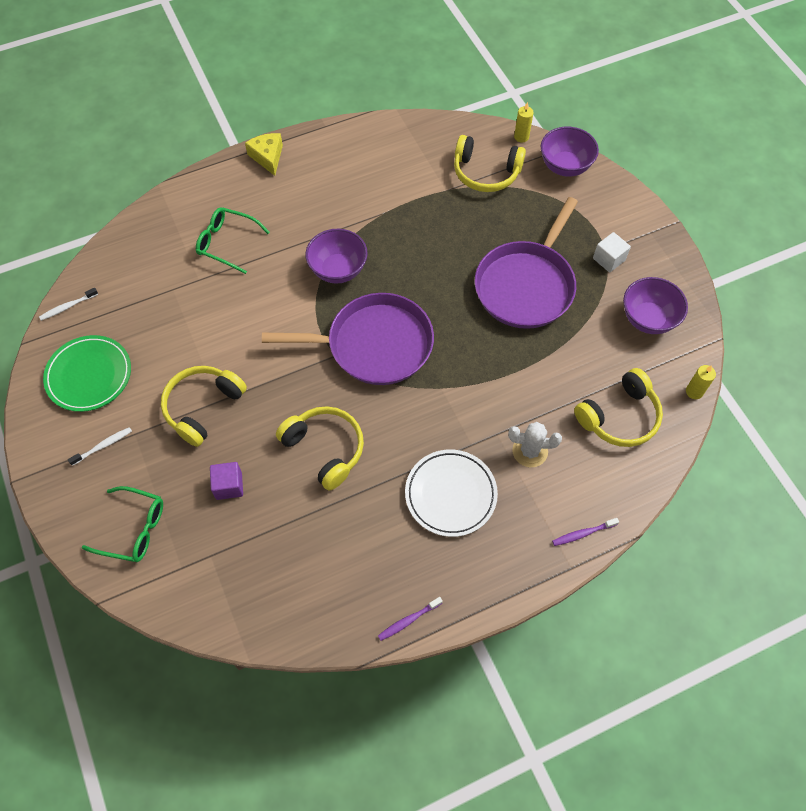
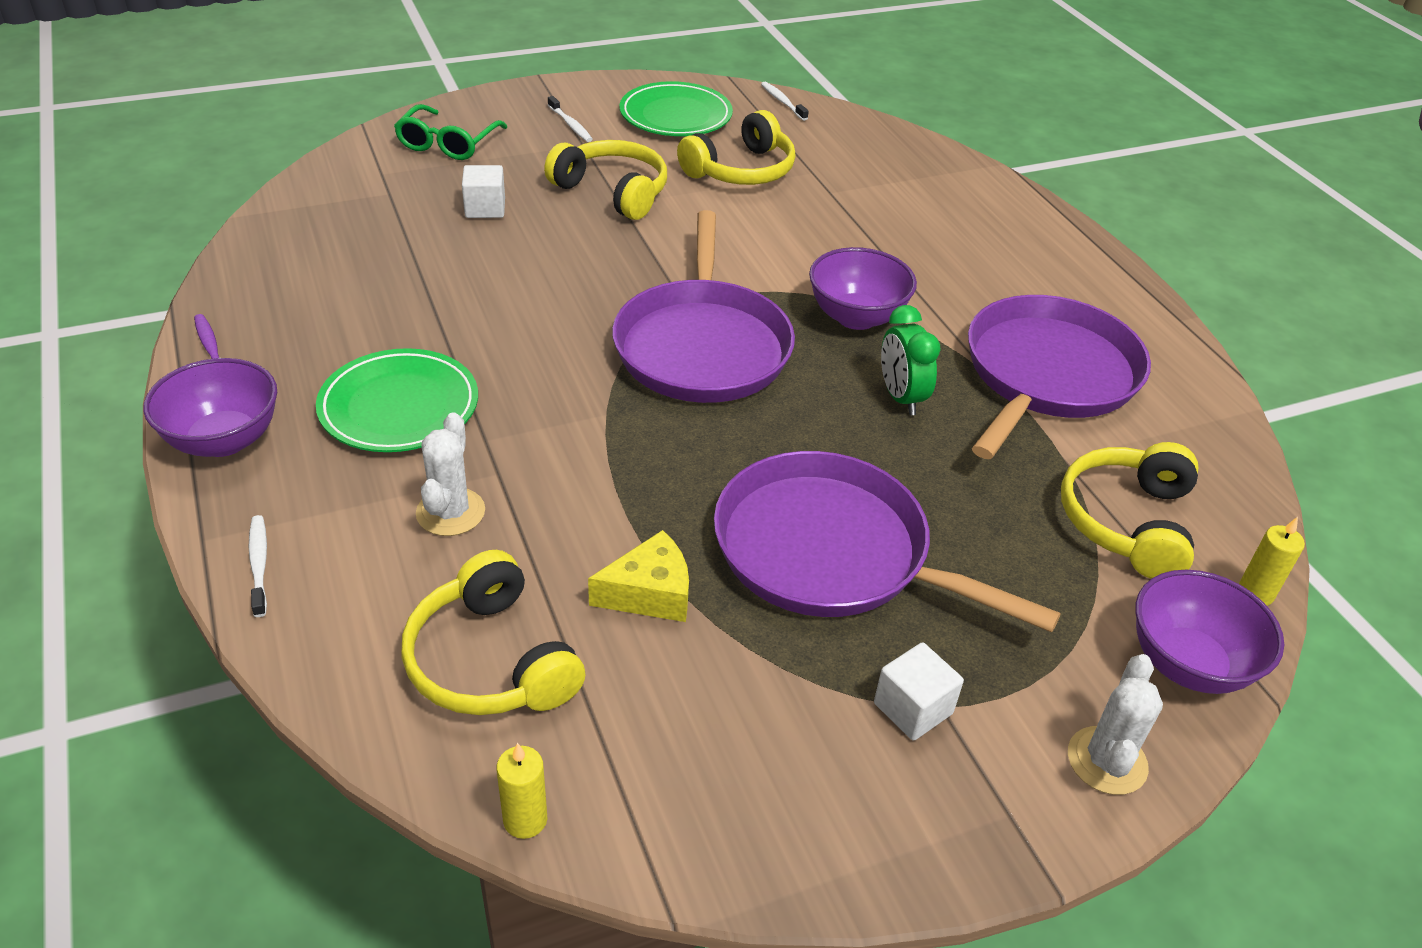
camera: 90 degrees right, 20 degrees down
(227, 243) = (900, 216): green glasses -> none
(229, 486) = (485, 208): purple cube -> white cube
(267, 157) = (1086, 257): yellow cheese -> yellow cheese (649, 593)
(325, 449) = (519, 288): yellow headphones -> yellow headphones (741, 170)
(381, 188) = (1047, 375): none -> purple pan
(408, 252) = (901, 397): none -> green clock
(450, 494) = (399, 407): white plate -> green plate
(583, 533) = (259, 564): purple toothbrush -> white toothbrush
(619, 199) = (1107, 761): none -> white cactus
(648, 319) = (740, 760): purple bowl -> purple bowl (224, 440)

